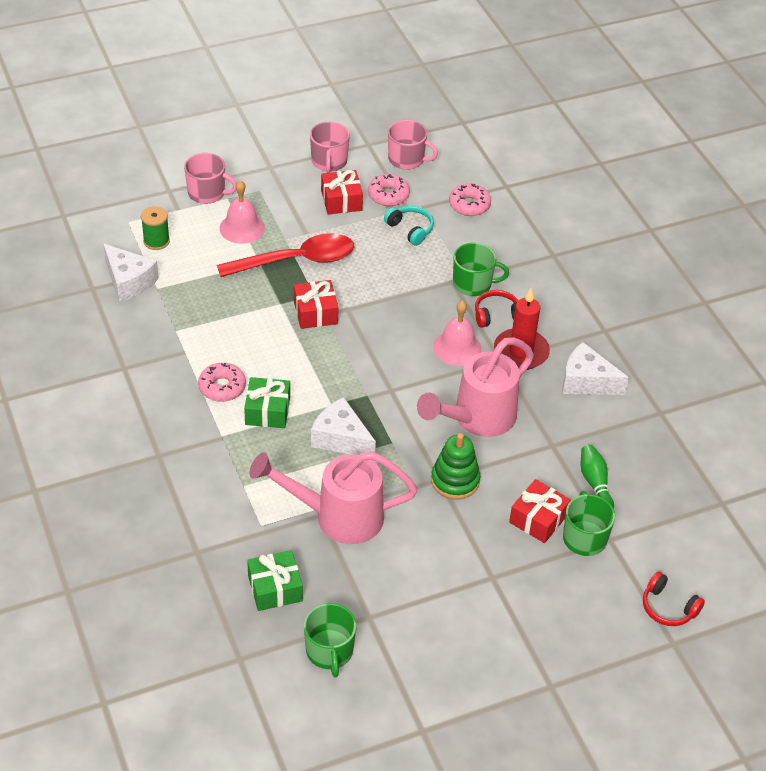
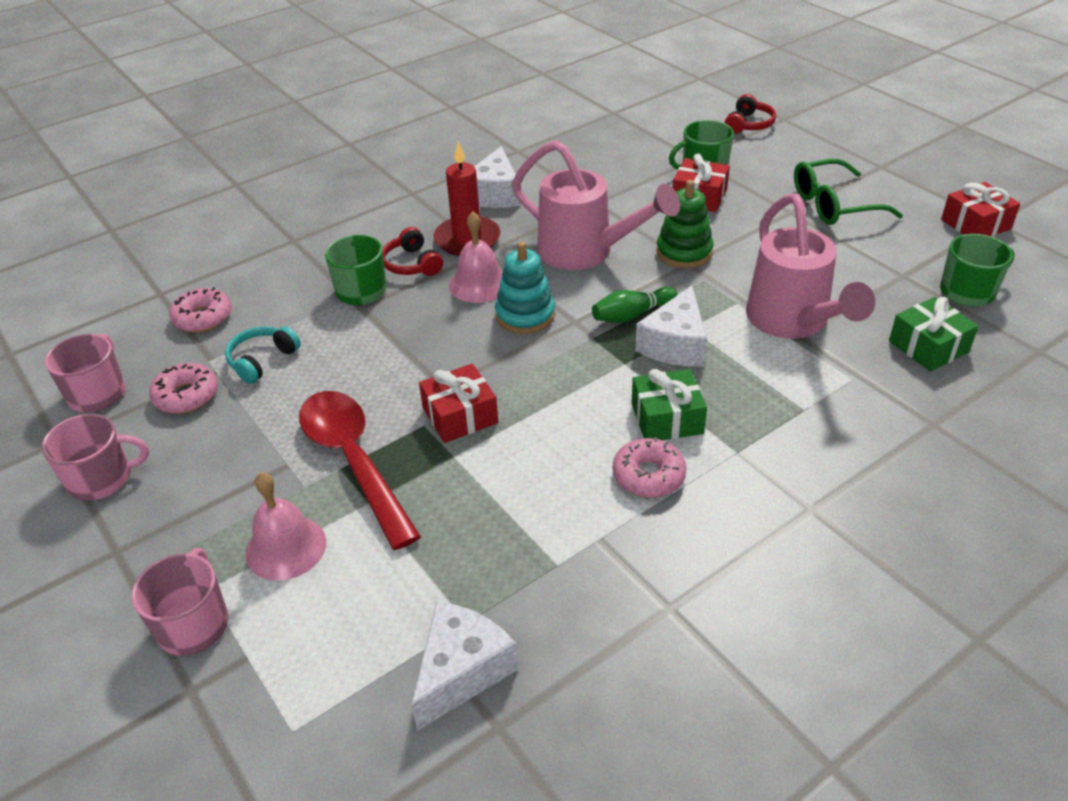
camera: 100 degrees left, 5 degrees down
(156, 241) = (342, 663): green spool -> none
(341, 200) = (202, 443): red gift -> red gift (975, 224)
(408, 365) = (525, 315): none -> turquoise stacking toy
(493, 614) = (833, 205): none -> green glasses
(595, 483) = (632, 173): green bowling pin -> green bowling pin (631, 315)

